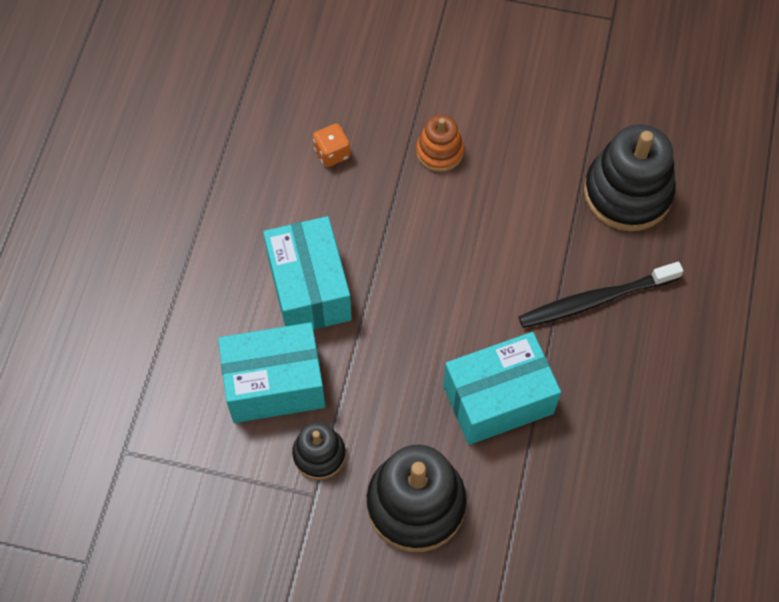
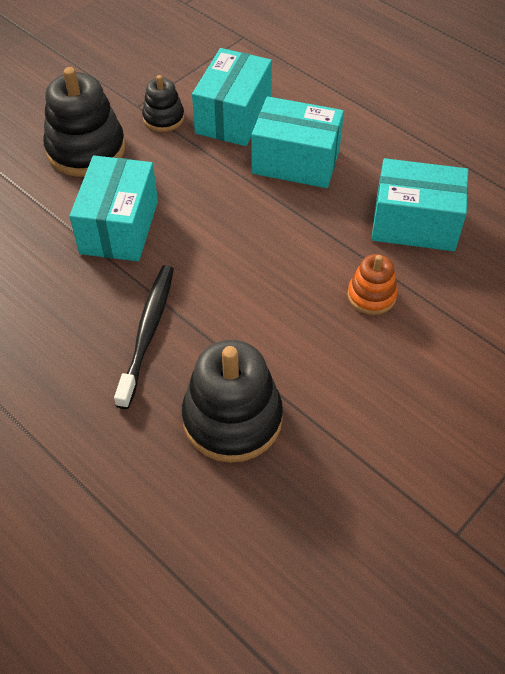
camera: 120 degrees right, 10 degrees down
(332, 153) = (414, 223): orange dice -> turquoise box

